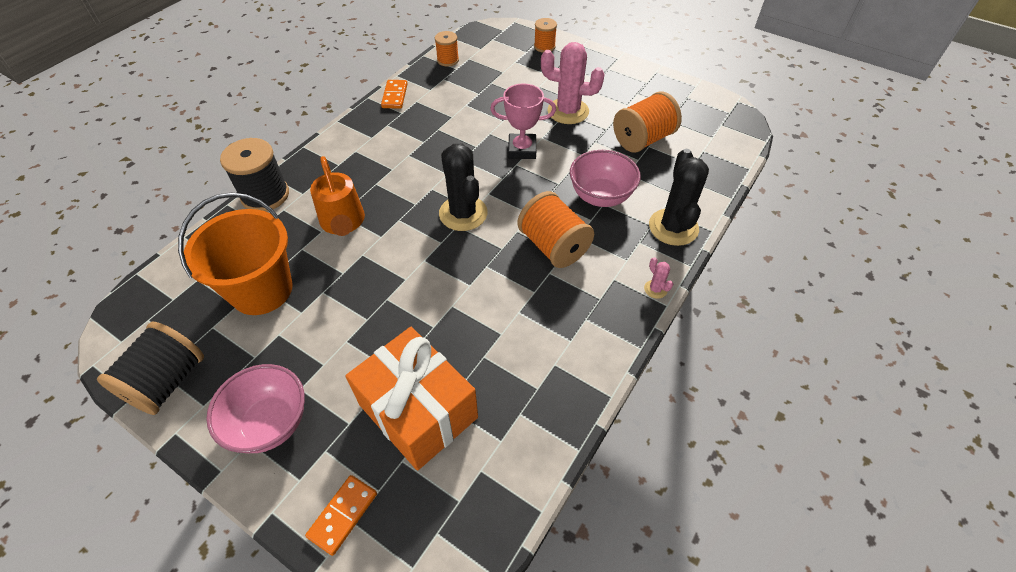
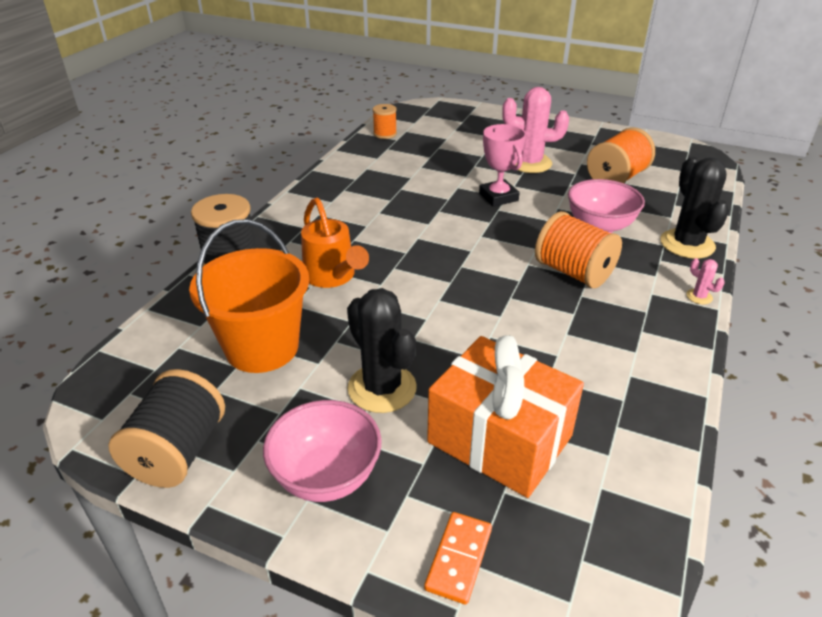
camera: 10 degrees left, 15 degrees down
(394, 96) = (341, 166): orange domino -> none
(463, 213) = (462, 255): black cactus -> black cactus (382, 388)
(522, 150) = (498, 197): pink trophy -> pink trophy turned 75 degrees clockwise
(544, 46) = (479, 116): orange spool -> none

